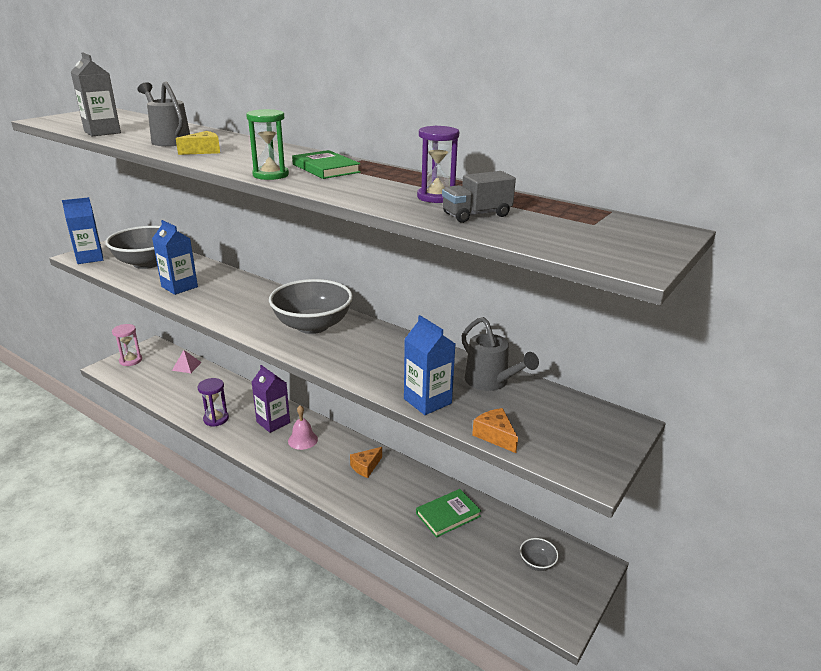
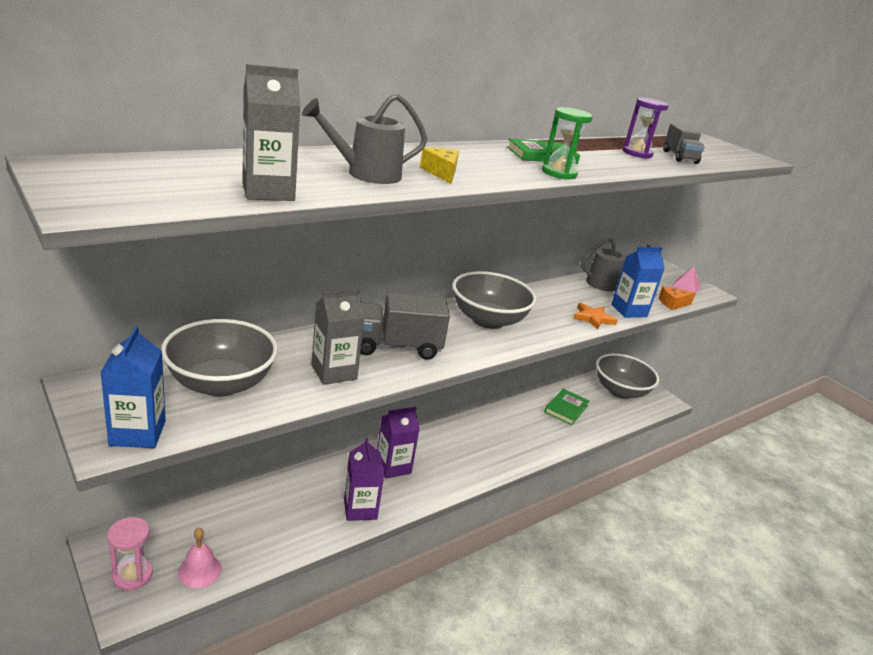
camera: 75 degrees left, 0 degrees up
(179, 287) = (334, 372): blue carton -> grey carton
(186, 366) = (208, 515): pink pyramid -> pink pyramid (686, 286)
(216, 419) = (360, 509): purple hourglass -> purple carton
(231, 299) = (396, 347): none -> grey truck
(302, 440) = (435, 454): pink bell -> pink bell (199, 570)
(366, 467) = (494, 429): orange cheese -> none
(378, 378) = (593, 318): none -> orange star
(448, 515) = (566, 409): green book -> green book turned 45 degrees clockwise
(537, 563) = (620, 391): grey bowl -> grey bowl, size x2.33

